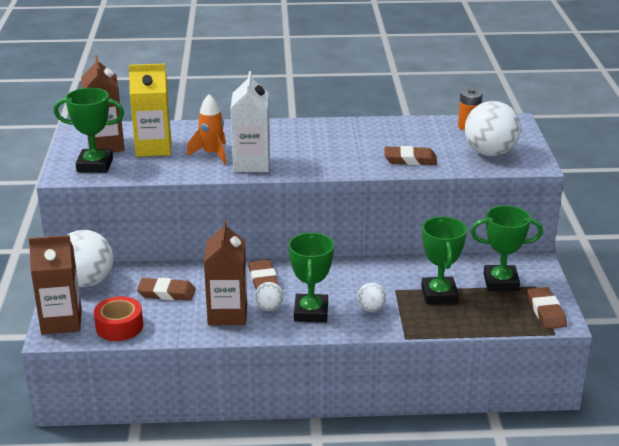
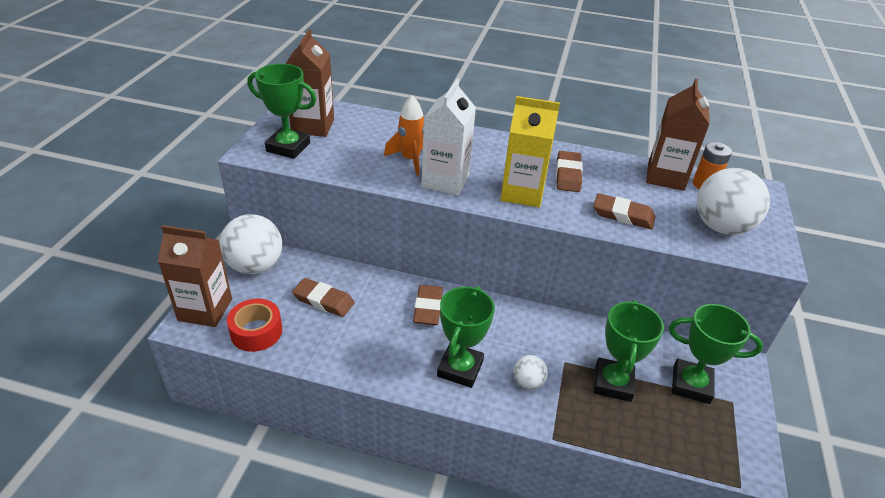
camera: 15 degrees right, 10 degrees up
(153, 148) = (356, 139): yellow carton -> yellow carton (522, 193)
(227, 314) = (371, 346): brown carton -> brown carton (665, 177)
(269, 308) = (418, 350): white ball -> none
(546, 311) = (737, 446): brown eraser -> brown eraser (568, 175)

